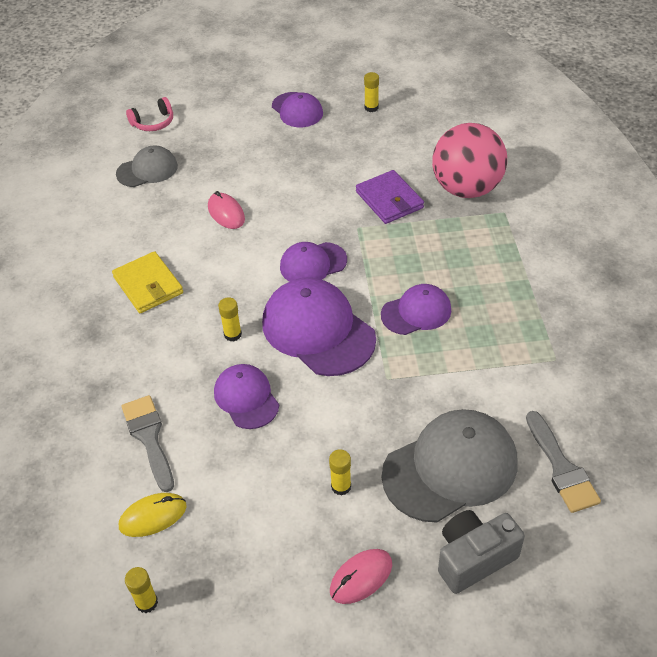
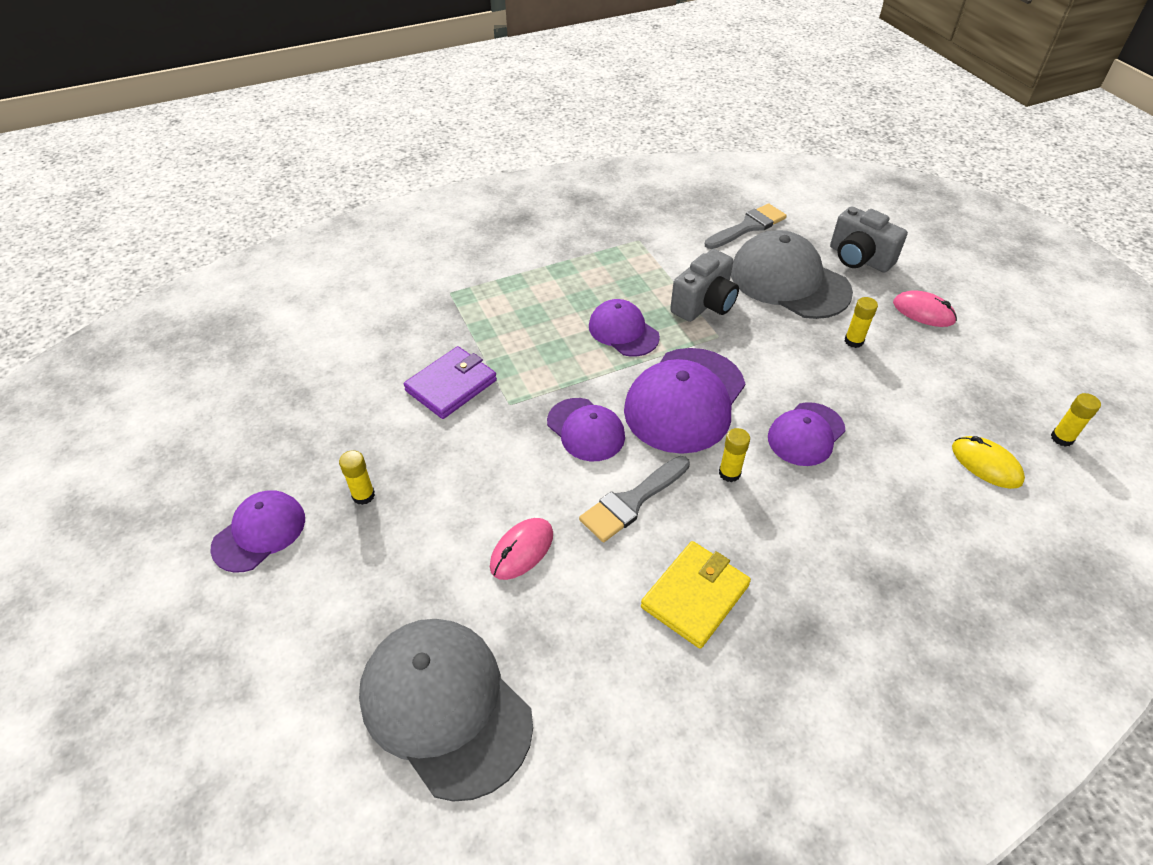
camera: 110 degrees left, 0 degrees up
(147, 170) = (445, 706): grey cap -> grey cap, size x1.71
(149, 438) = (909, 502): grey brush -> grey brush (632, 501)
(153, 122) = (304, 755): pink headphones -> none
(371, 107) = (252, 443): yellow glue stick -> yellow glue stick (363, 495)
(435, 382) = (704, 304): none -> grey camera
(466, 189) = (416, 325): pink ball -> none

